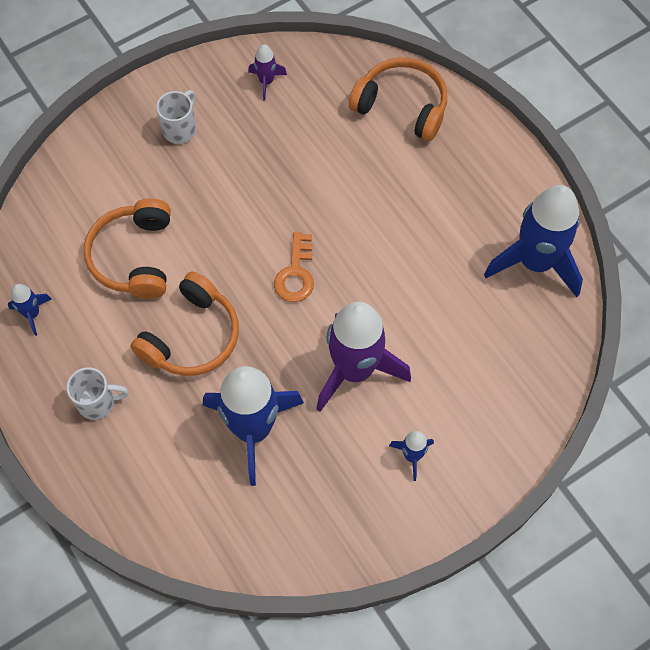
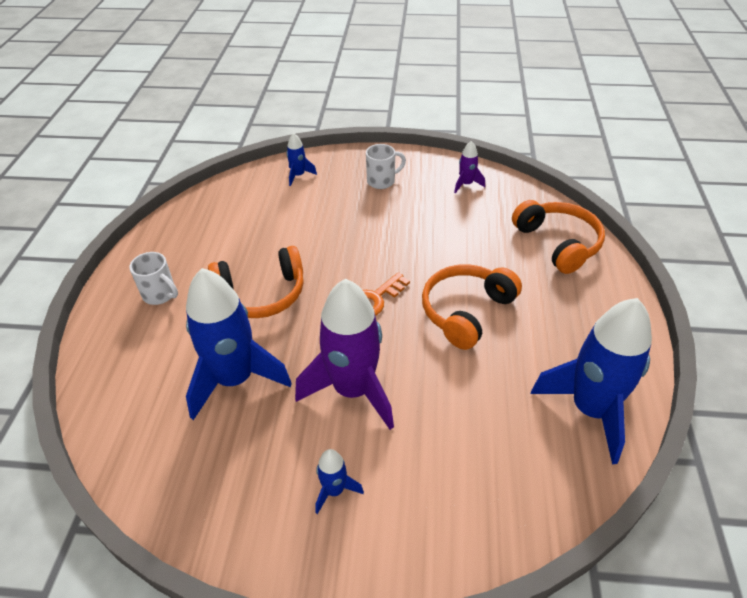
camera: 40 degrees right, 20 degrees down
(32, 314) = (184, 225): blue rocket -> blue rocket (298, 175)
(134, 256) = (278, 230): orange headphones -> orange headphones (466, 311)

